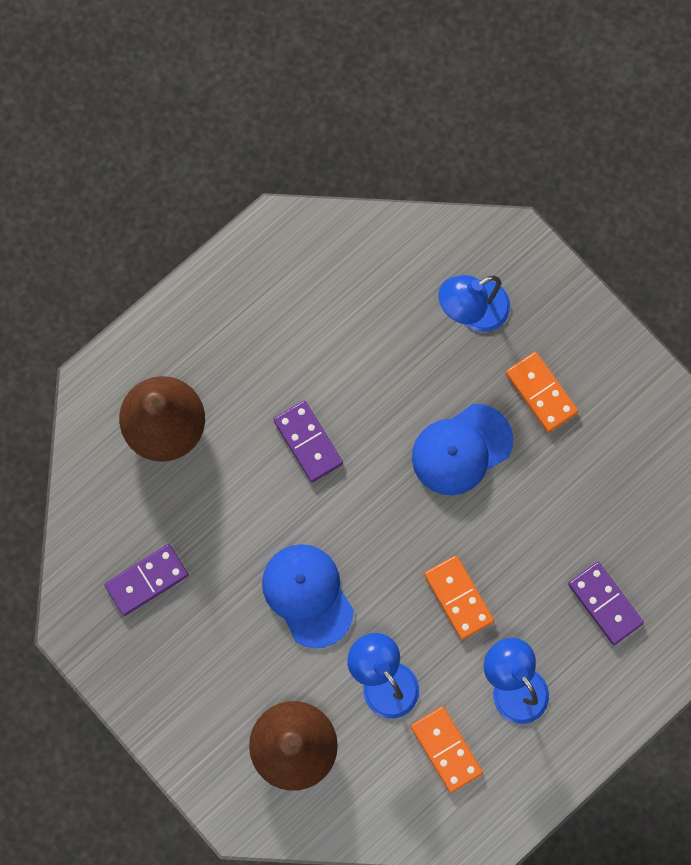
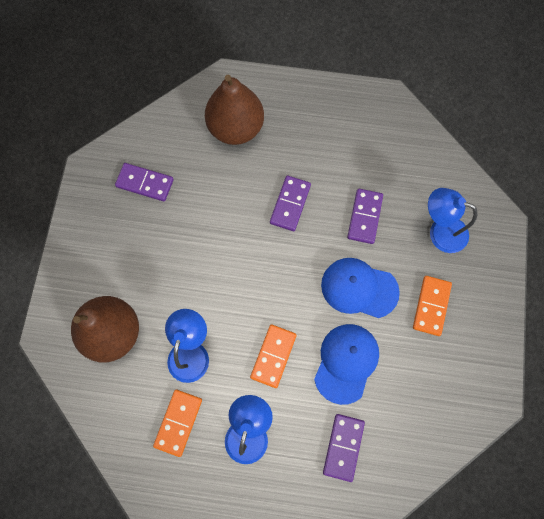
camera: 50 degrees right, 5 degrees down
(307, 595) = (205, 271): blue cap -> blue cap (346, 363)
(390, 375) = (365, 217): none -> purple domino

